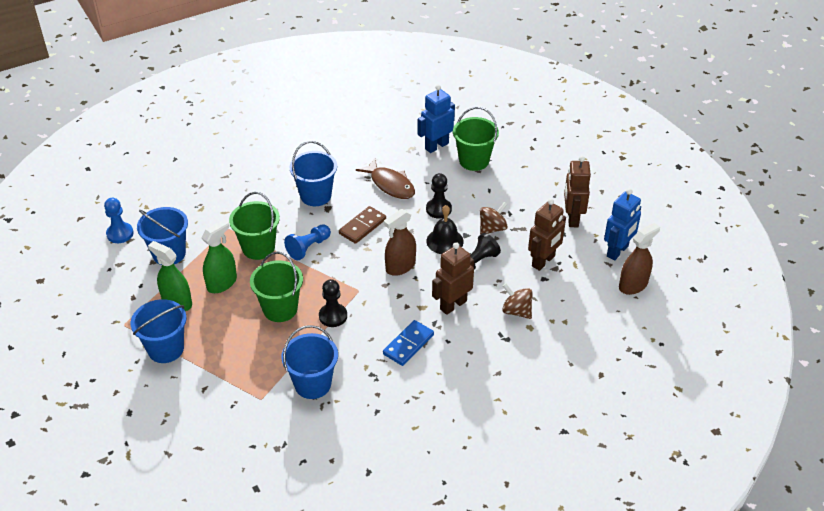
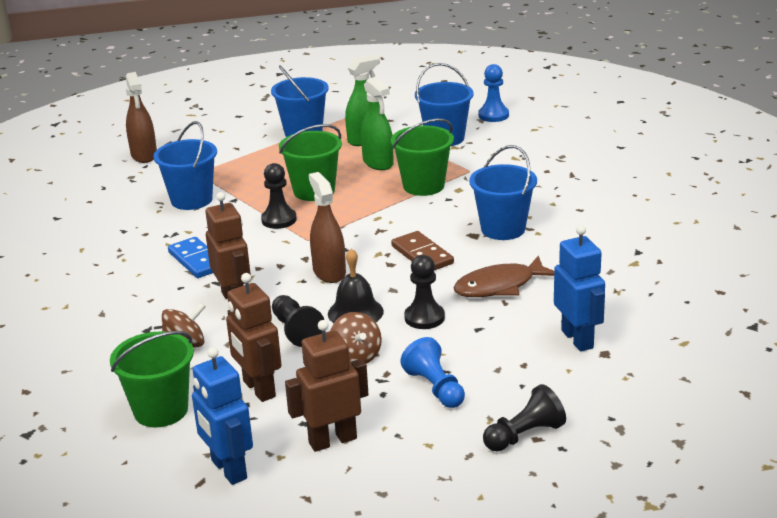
camera: 110 degrees right, 15 degrees down
(308, 247) = (404, 215): blue pawn -> blue pawn (435, 388)
(474, 161) = (525, 369): green bucket -> green bucket (161, 410)
(531, 152) = (524, 435): none -> black pawn
(572, 218) = (332, 440): brown robot -> brown robot turned 45 degrees counterclockwise
(633, 285) = (148, 465): brown spray bottle -> brown spray bottle (144, 155)

